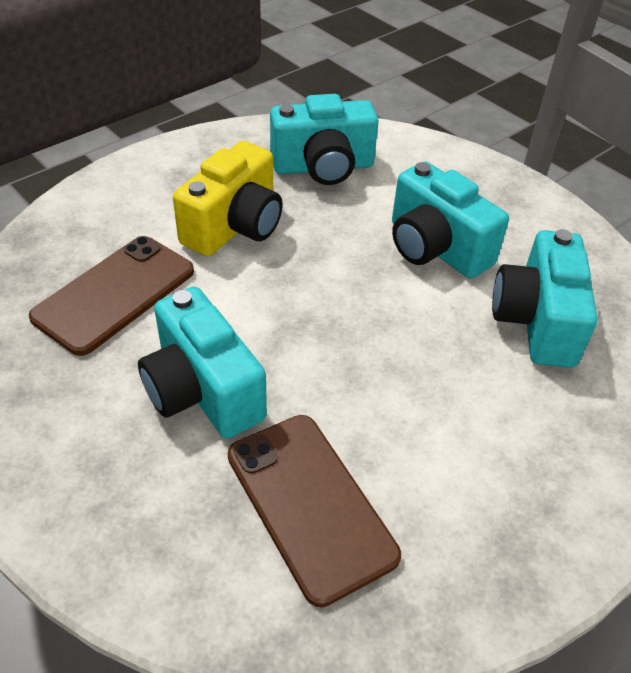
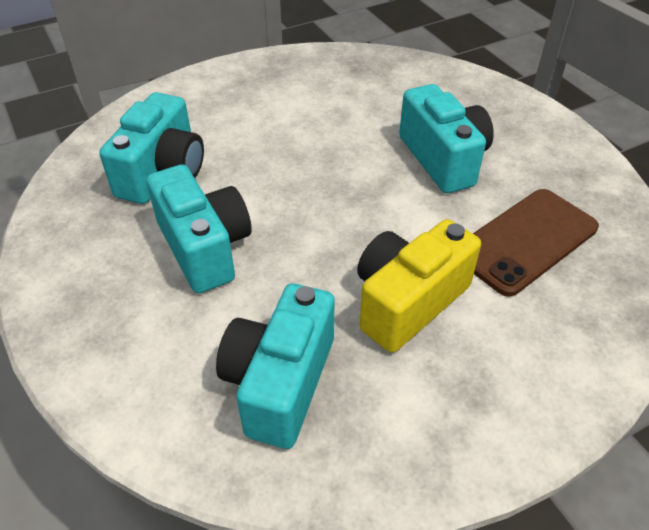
camera: 165 degrees left, 0 degrees up
(310, 504) = (379, 97): brown phone -> none
(323, 167) = (280, 382): turquoise camera -> turquoise camera turned 75 degrees counterclockwise

